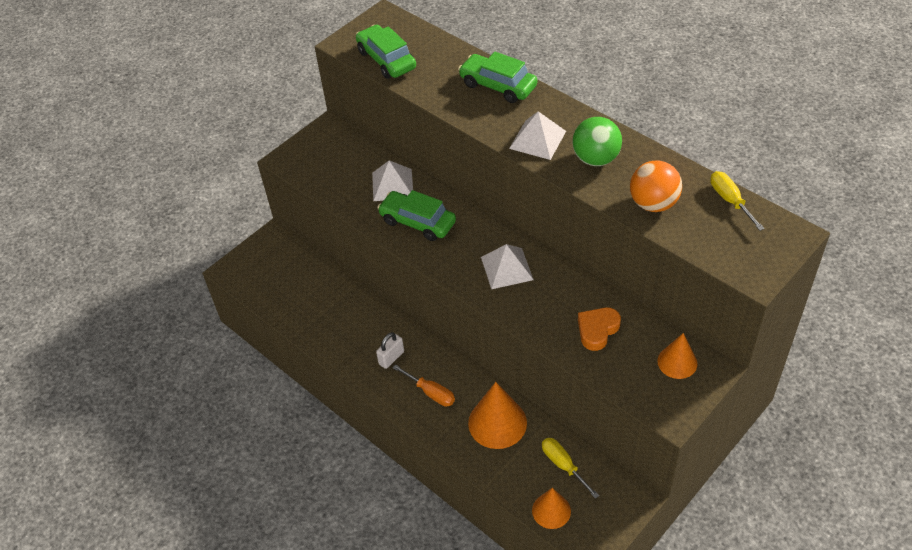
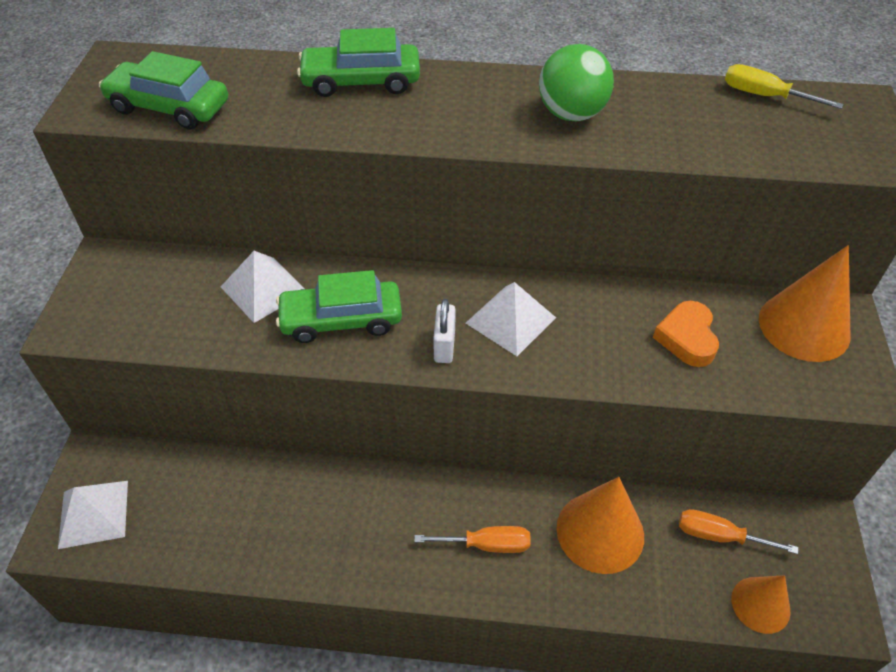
camera: 40 degrees left, 0 degrees up
(391, 358) = (396, 529): white padlock -> white padlock (444, 345)
(537, 139) = (478, 121): white pyramid -> white pyramid (94, 514)
(563, 465) = (719, 536): yellow screwdriver -> orange screwdriver
(653, 203) = (692, 134): orange ball -> none
(677, 362) = (804, 326): orange cone -> orange cone, size x1.61

